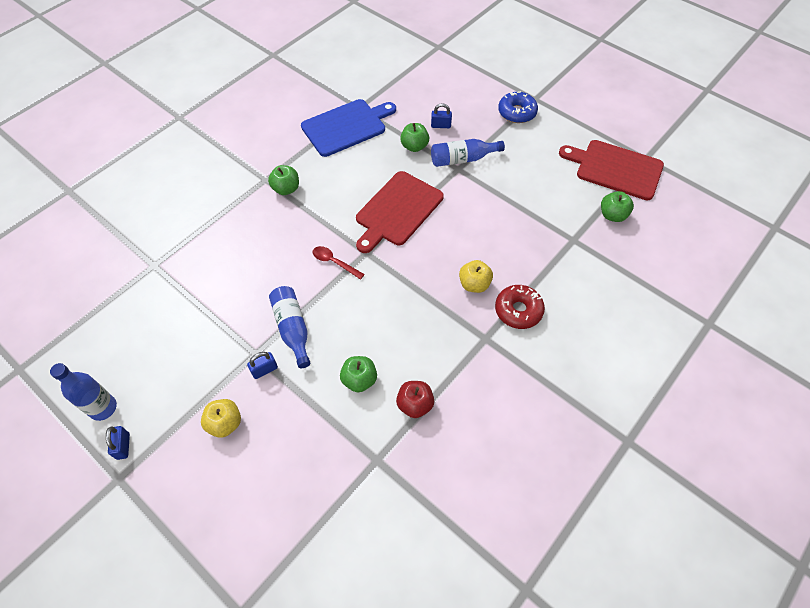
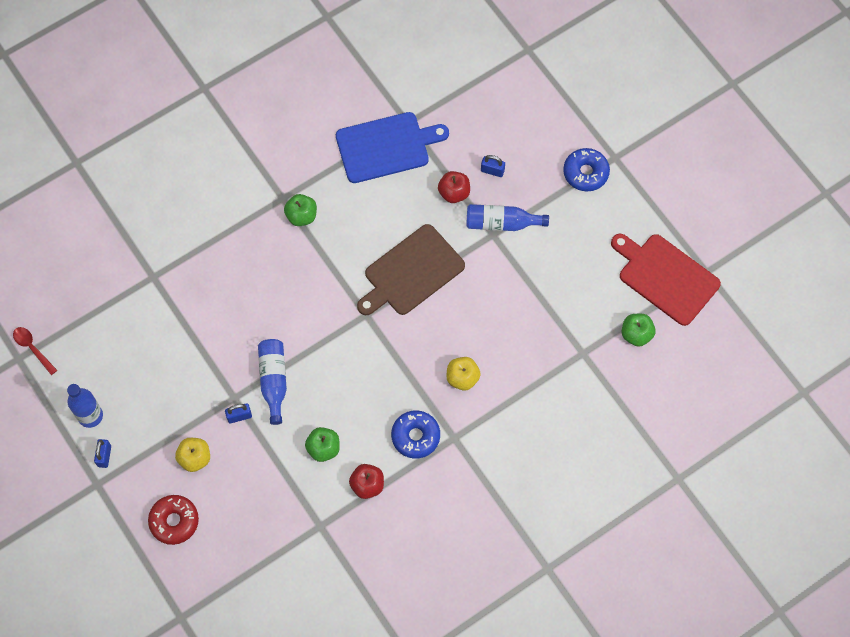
camera: 15 degrees right, 10 degrees up
(334, 262) = (330, 318): red spoon -> red spoon (32, 348)
(397, 210) = (411, 272): red cutting board -> brown cutting board
(414, 146) = (454, 193): green apple -> red apple
(448, 346) = (415, 436): none -> blue donut
(518, 310) = (496, 417): red donut -> red donut (174, 521)

